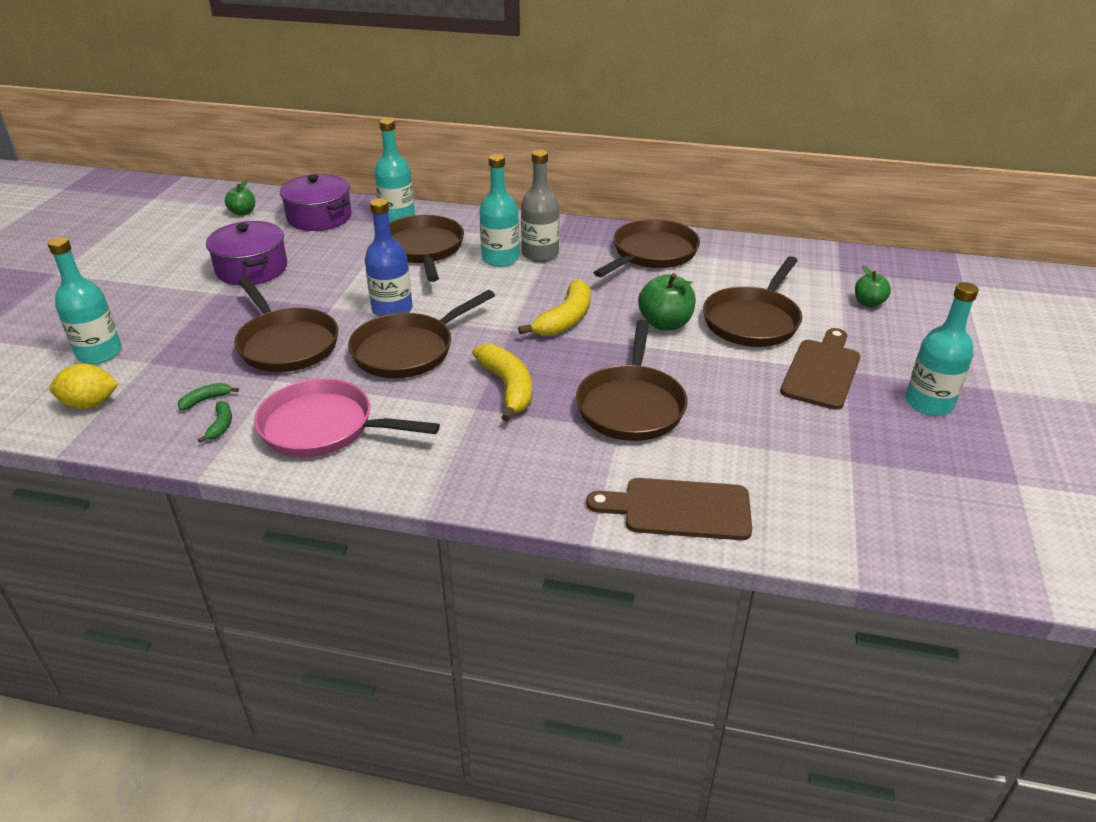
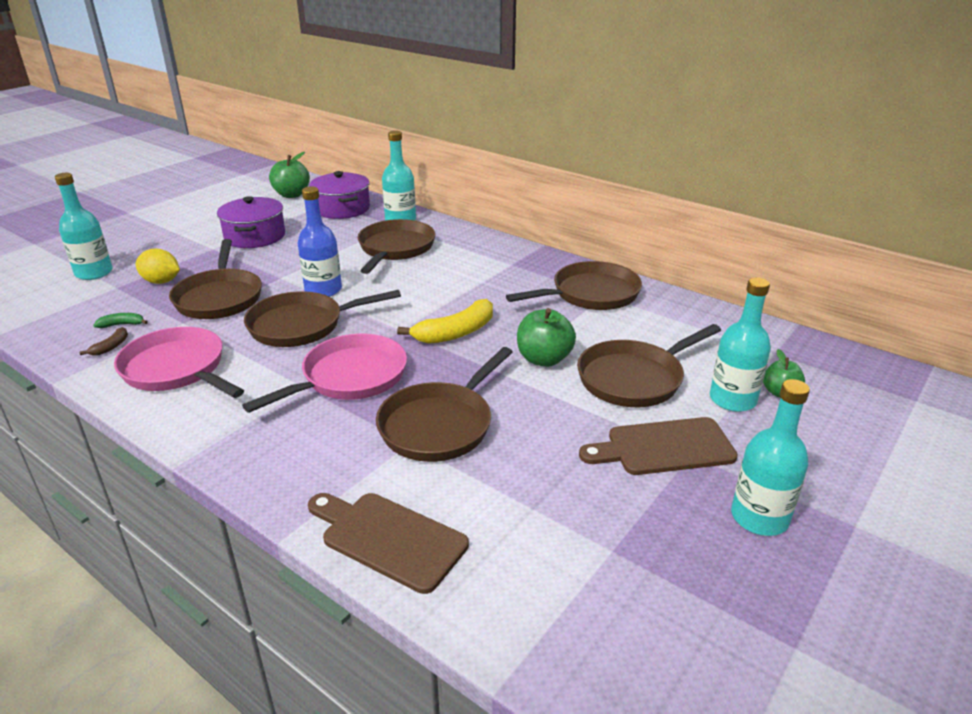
camera: 25 degrees right, 5 degrees down
(90, 404) = (49, 307): yellow lemon -> yellow lemon (161, 281)
(221, 426) = (111, 347): green banana -> brown banana
(243, 212) = (292, 195): green apple -> green apple, size x1.60
(500, 259) = (450, 269): turquoise bottle -> turquoise bottle (732, 399)
(508, 387) = (349, 378): yellow banana -> pink pan
(540, 254) = (488, 273): grey bottle -> none
(822, 371) = (664, 447): brown cutting board -> brown cutting board turned 150 degrees counterclockwise

